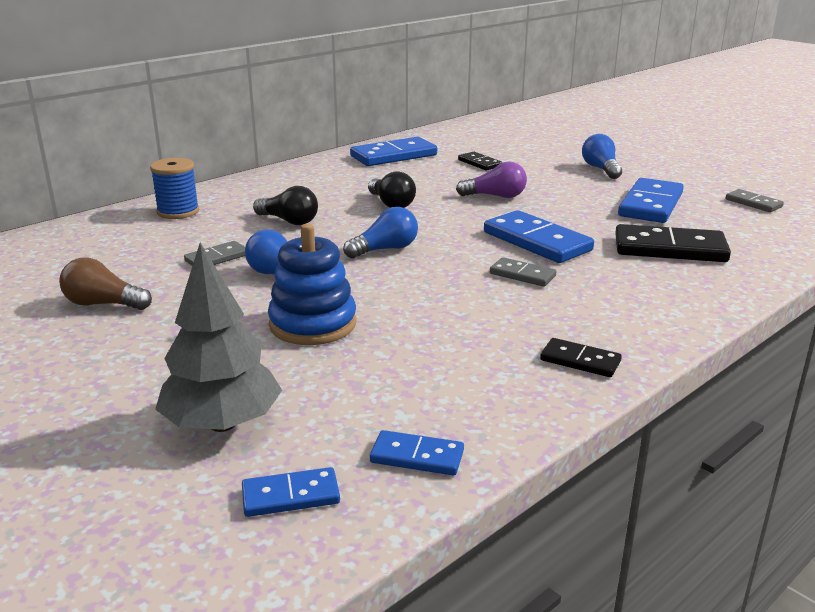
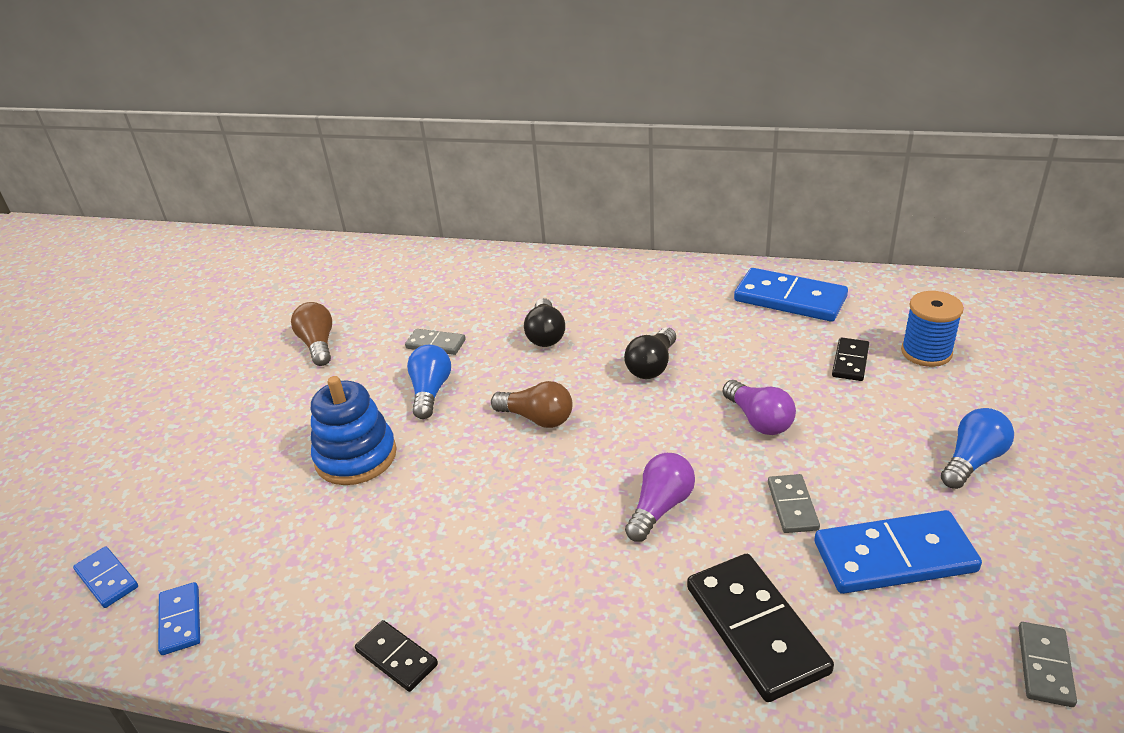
camera: 60 degrees right, 10 degrees up
(178, 212) = (506, 275): blue spool -> blue spool (926, 352)
(223, 424) = (183, 496): grey tree -> none
(385, 249) = (537, 418): blue light bulb -> brown light bulb
(522, 275) = (561, 534): grey domino -> grey domino (792, 506)
(537, 241) = (660, 507): blue domino -> purple light bulb
(580, 361) = (396, 658): black domino -> black domino turned 45 degrees counterclockwise

